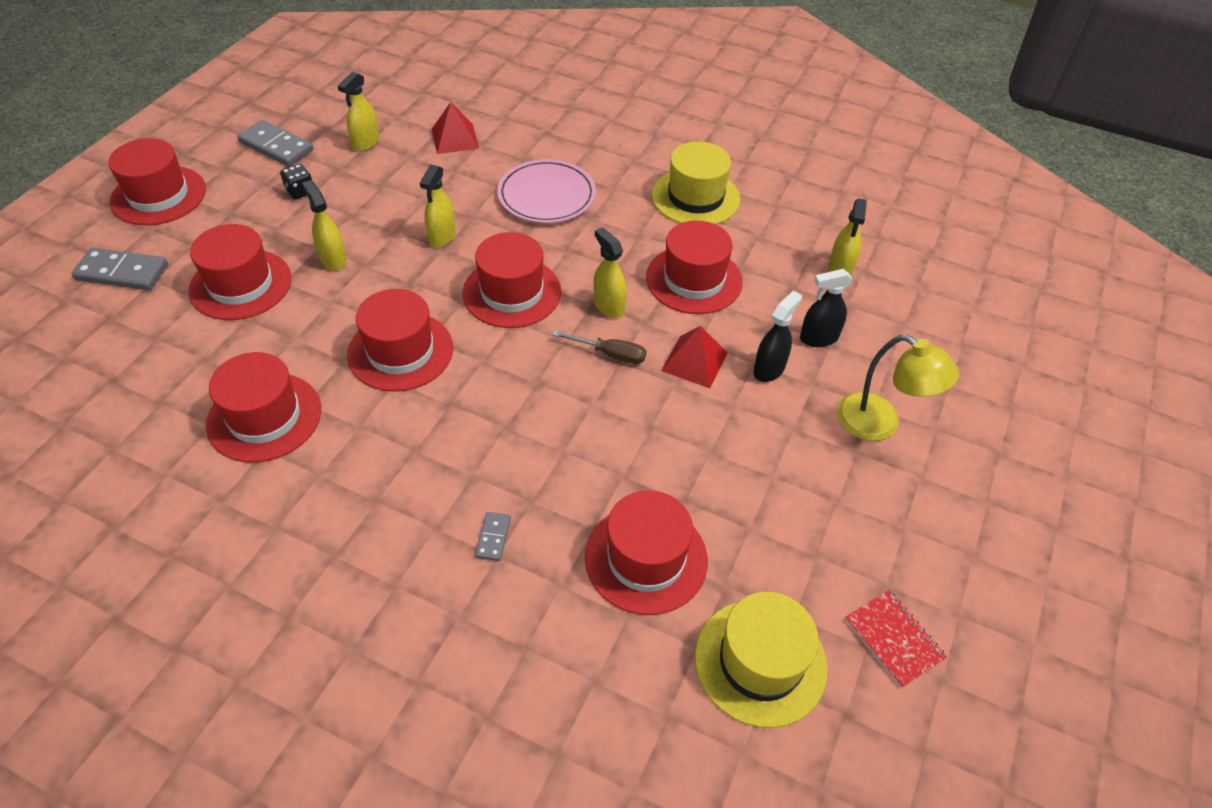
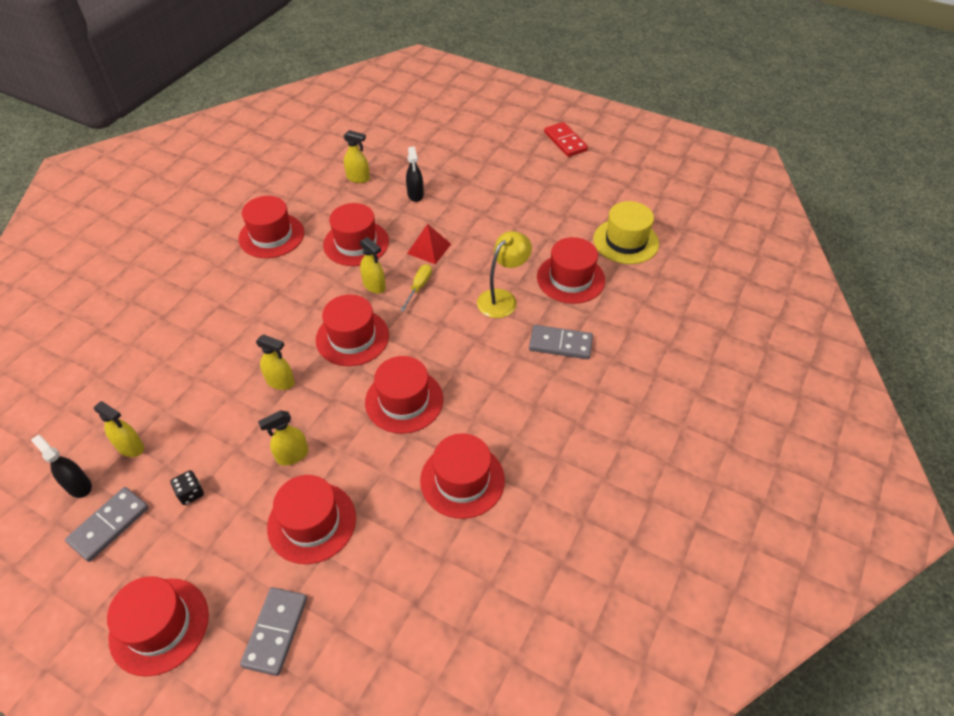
camera: 85 degrees left, 0 degrees up
(455, 138) = (148, 379): red pyramid -> none
(493, 537) = (560, 344): grey domino -> grey domino, size x1.96
(546, 195) = (246, 317): pink plate -> none
(608, 306) = (374, 286): yellow spray bottle -> yellow spray bottle turned 105 degrees counterclockwise
(610, 354) = (419, 287): brown screwdriver -> yellow screwdriver
(695, 197) = (271, 235): yellow hat -> red hat
(769, 369) = (438, 217): black spray bottle -> black spray bottle (78, 486)
(880, 424) = (481, 181): yellow lamp -> yellow lamp (502, 298)
(893, 639) = (609, 196): red notebook -> none
(1052, 564) = (565, 141): none -> red domino

